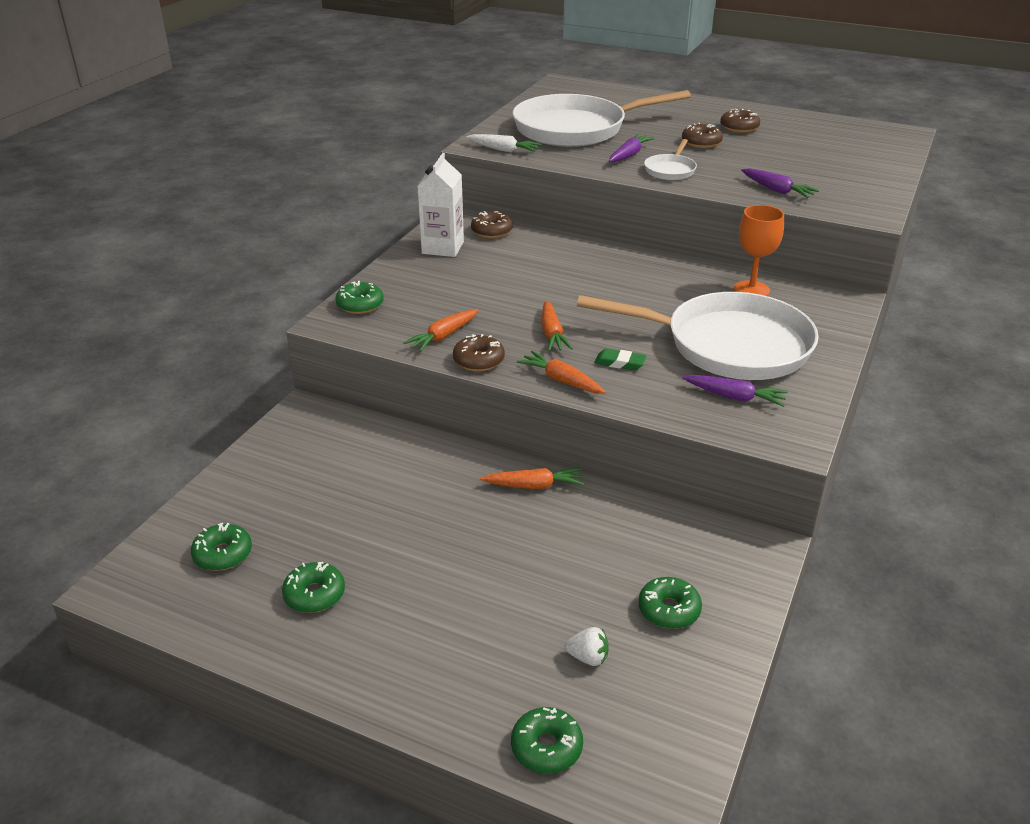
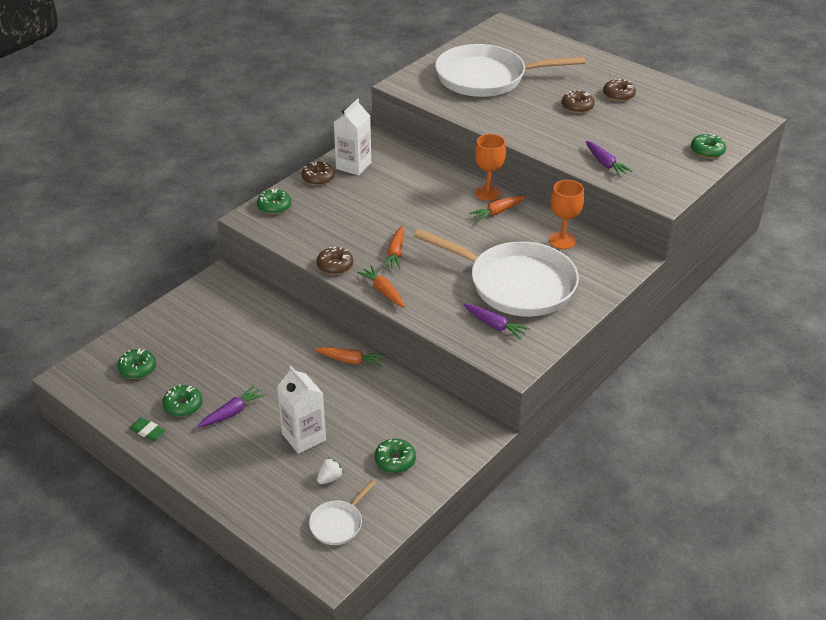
camera: 15 degrees right, 5 degrees up
(443, 336) = (320, 242): orange carrot -> orange carrot (498, 212)
(492, 231) = (396, 156): brown donut -> brown donut (318, 178)
(503, 150) = (418, 92): white carrot -> none
(519, 604) = (304, 437): none -> white carton
(546, 747) = (280, 523): green donut -> green donut (707, 151)
(588, 657) = (330, 478): white strawberry -> white strawberry turned 75 degrees counterclockwise
(620, 363) = (430, 284): green eraser -> green eraser (148, 431)
(627, 253) = (487, 193): none -> orange goblet
(629, 155) = (512, 111): purple carrot -> purple carrot (232, 412)
(670, 170) = (535, 131): white pan -> white pan (338, 523)

